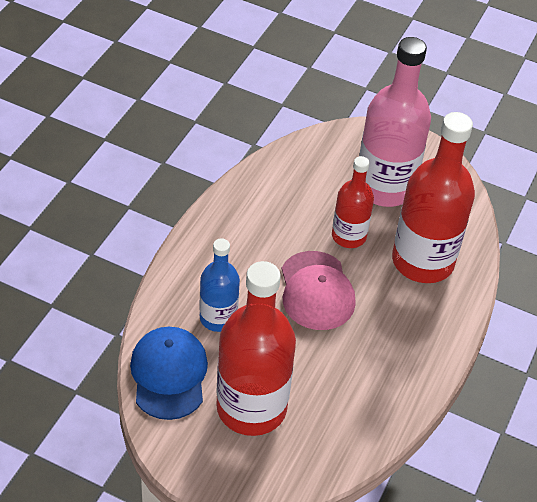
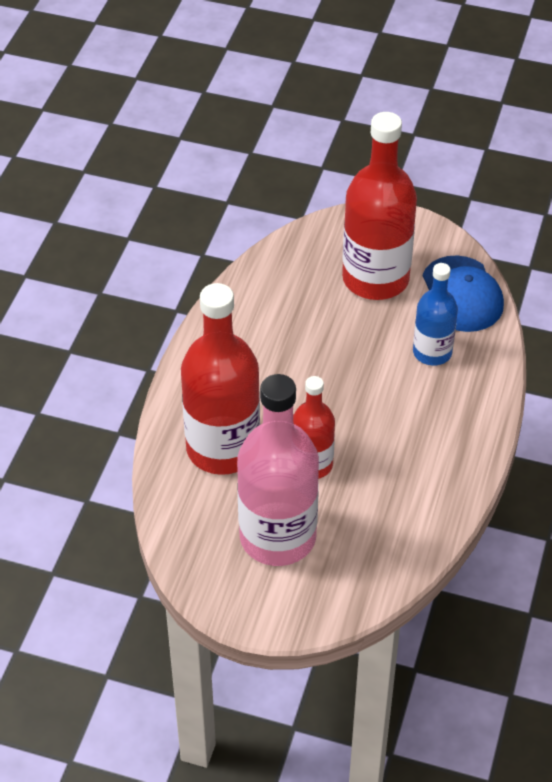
camera: 175 degrees right, 0 degrees up
(316, 291) = (336, 396): pink cap -> none

